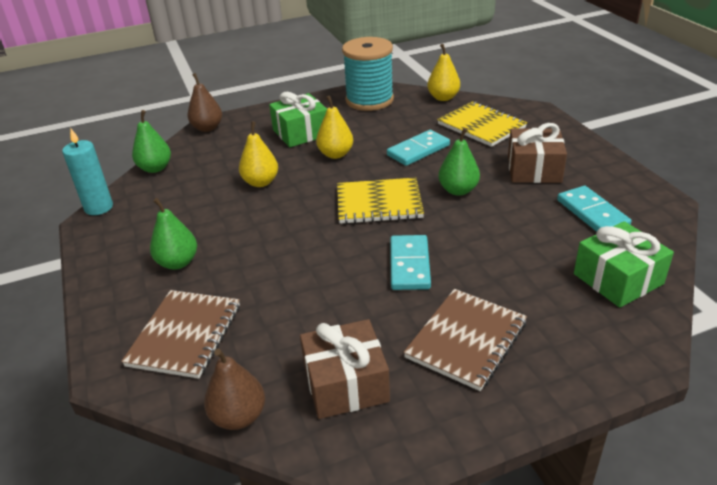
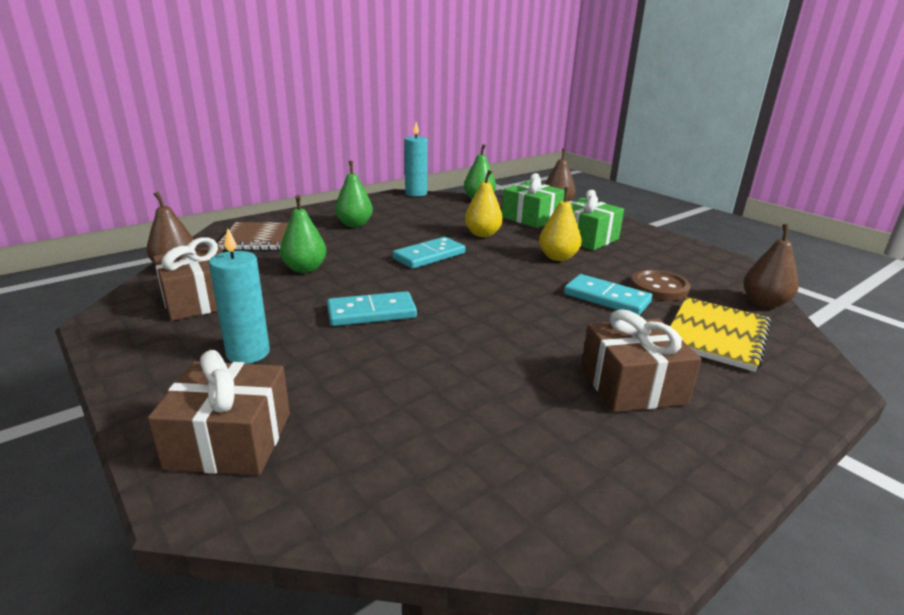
camera: 70 degrees right, 10 degrees down
(369, 100) = (696, 261): turquoise spool -> none
(379, 203) = (477, 287): yellow notebook -> none
(408, 126) = (659, 287): none -> brown button
(443, 98) = (764, 303): yellow pear -> brown pear
(458, 190) = (533, 329): green pear -> green pear (305, 269)
(466, 340) = (248, 353): brown notebook -> turquoise candle
(588, 344) = (230, 440): none -> brown gift
(592, 213) = (542, 445): turquoise domino -> turquoise domino (429, 256)
(618, 279) = (372, 471): green gift -> green gift (531, 218)

